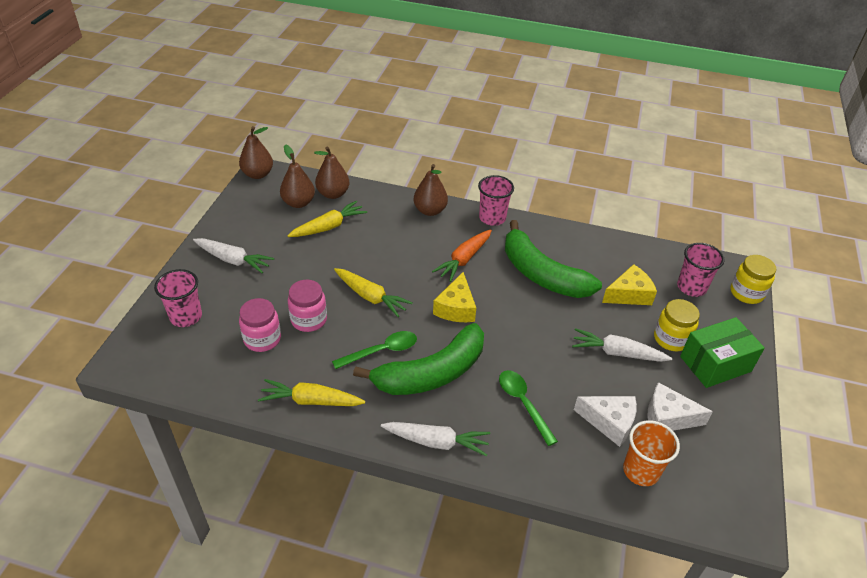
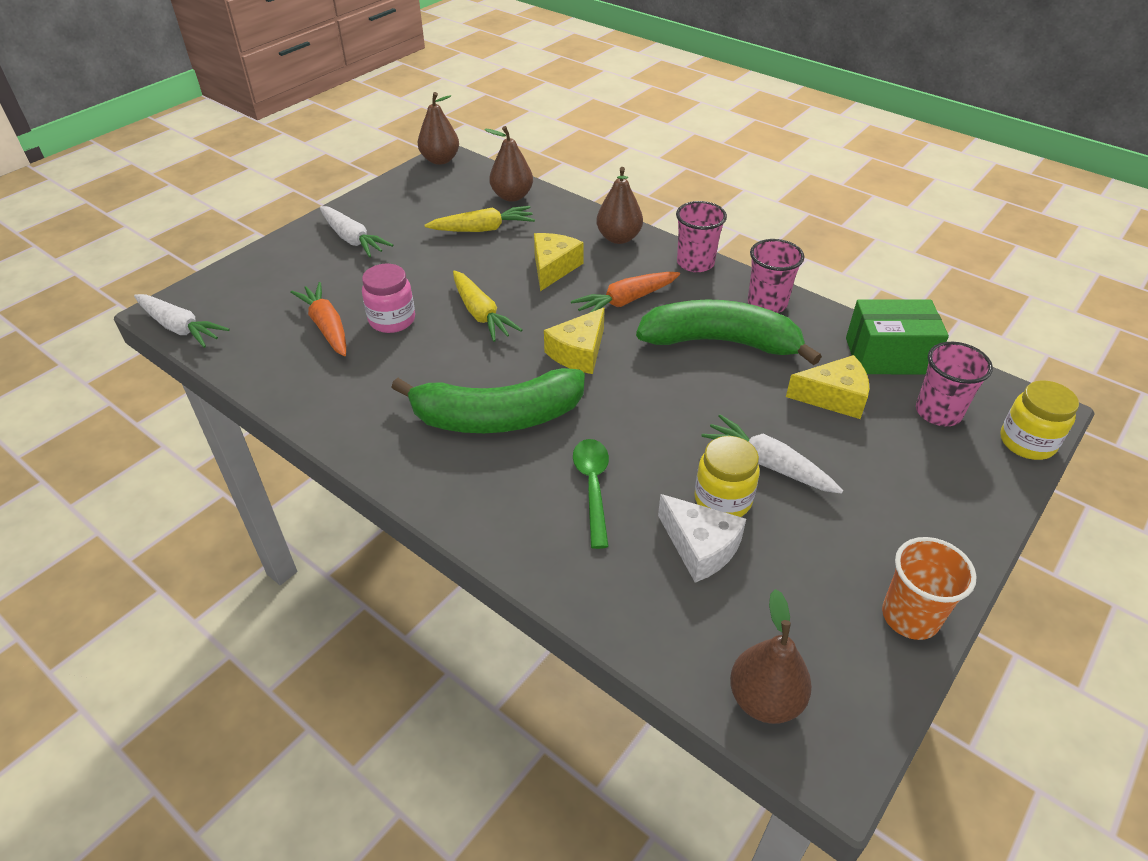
camera: 25 degrees right, 0 degrees up
(186, 316) = (263, 283): pink cup -> pink cup (767, 303)
(262, 339) = (326, 327): pink jar -> orange carrot
(298, 203) = (465, 197): brown pear -> brown pear (764, 699)
(311, 401) = (334, 406): yellow carrot -> none
(382, 351) = (453, 376): green spoon -> none
(399, 246) = (553, 268): none -> yellow cheese
(437, 442) = (450, 497): white carrot -> white carrot (180, 328)
(542, 274) = (720, 342): green banana -> green banana turned 120 degrees clockwise
(641, 471) = (707, 624): orange cup -> orange cup (910, 616)
(668, 417) = (793, 568): white cheese -> none
(671, 339) = (863, 469): yellow jar -> yellow jar (722, 500)
(715, 364) = (915, 521): green box -> green box (888, 356)

